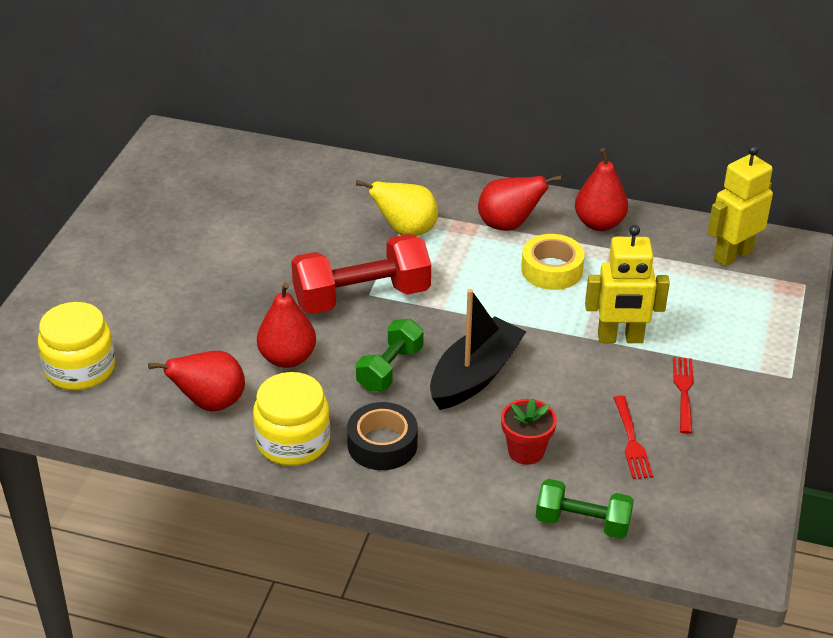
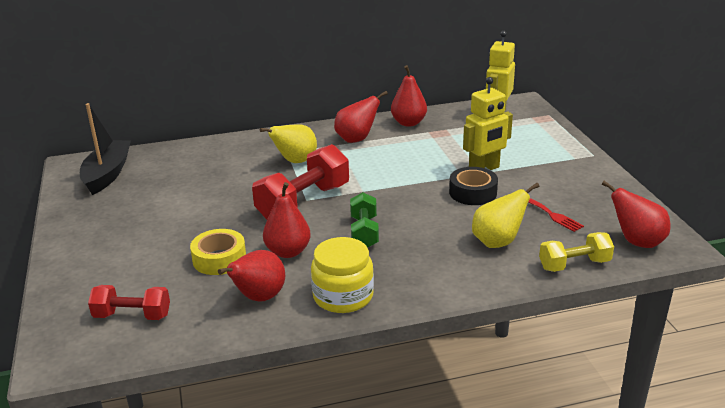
camera: 30 degrees left, 10 degrees down
(80, 369) = (132, 316): yellow jar -> red dumbbell
(382, 444) = (405, 274): black tape -> black tape (473, 193)
(475, 376) = (422, 216): black boat -> black boat (107, 174)
(526, 451) = (498, 242): red flower pot -> yellow pear
(552, 270) = (407, 151): yellow tape -> yellow tape (219, 259)
(582, 523) = (574, 265): green dumbbell -> yellow dumbbell
(684, 392) = (549, 181): red fork -> none
(695, 529) = (637, 242): none -> red pear

